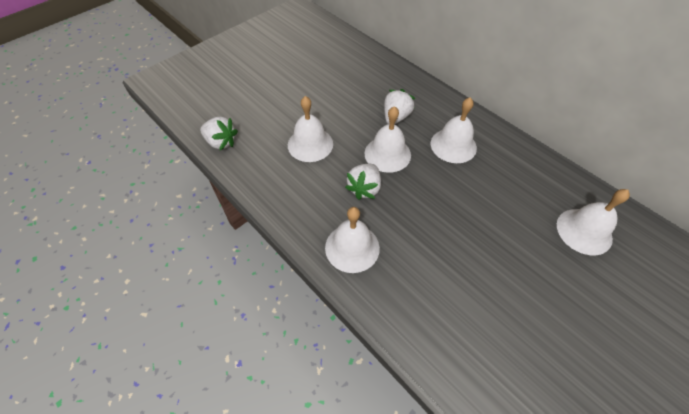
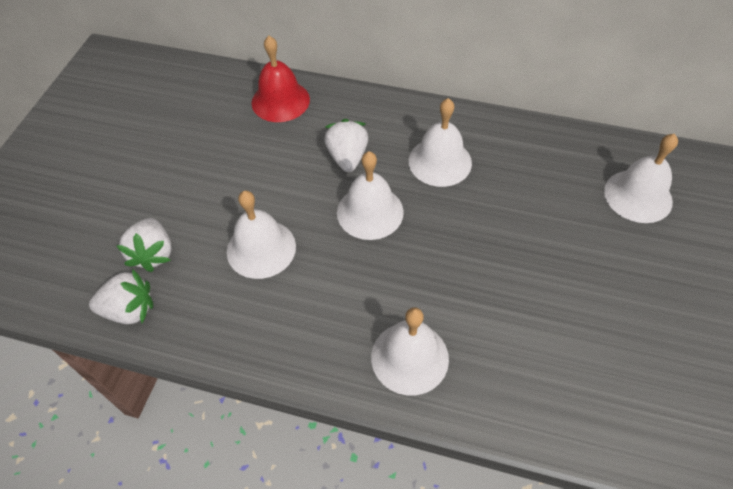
camera: 30 degrees left, 0 degrees up
(364, 188) = (372, 272): white strawberry -> white strawberry (153, 254)
(378, 69) = (280, 101): none -> red bell

